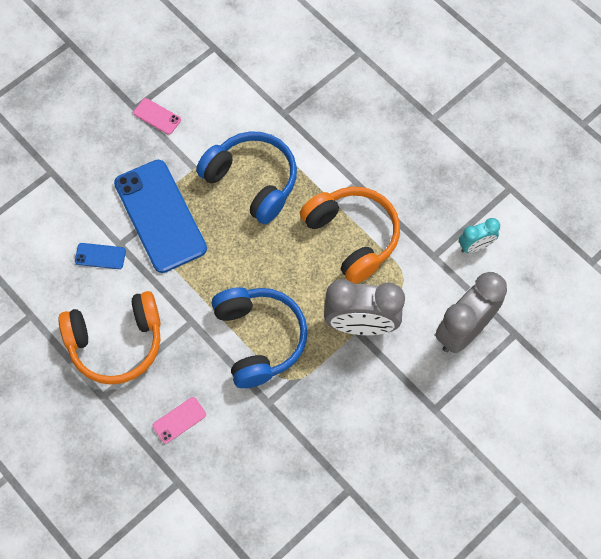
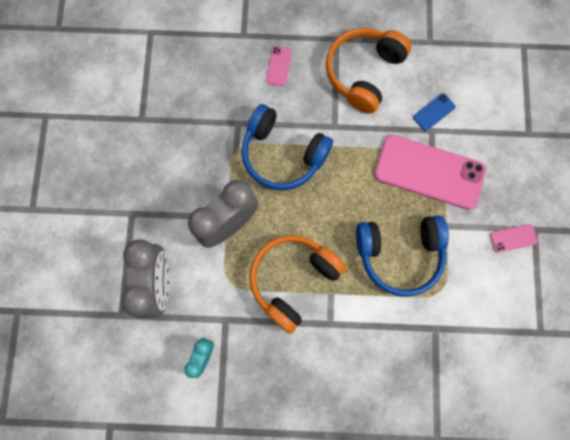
camera: 135 degrees right, 10 degrees up
(160, 216) = (429, 172): blue phone -> pink phone
(352, 237) = (293, 280): orange headphones -> orange headphones turned 120 degrees clockwise

